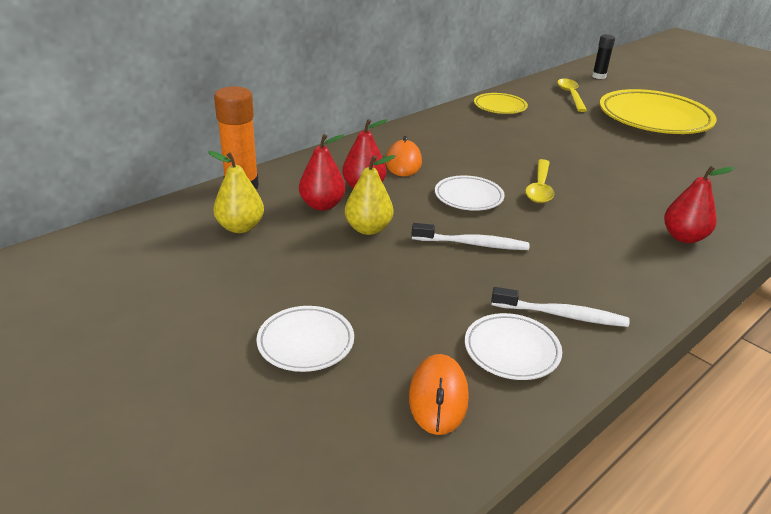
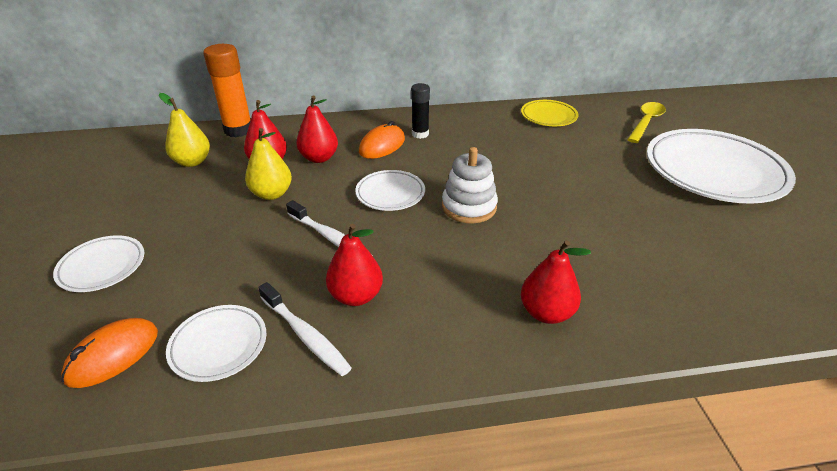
camera: 35 degrees right, 5 degrees up
(540, 188) = (469, 207): yellow spoon -> white stacking toy
(555, 276) = (356, 296): none -> red pear
(599, 76) = (713, 109): black glue stick -> black glue stick (420, 134)
(654, 119) = (714, 172): yellow plate -> white plate

